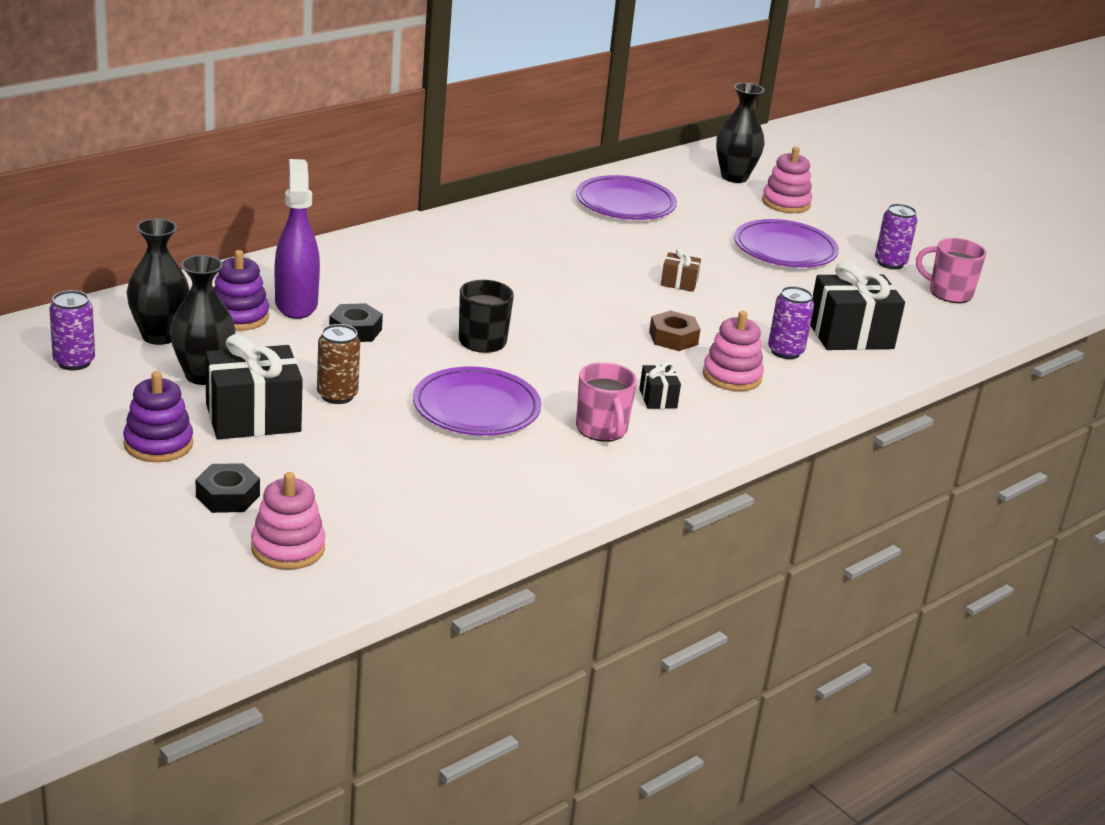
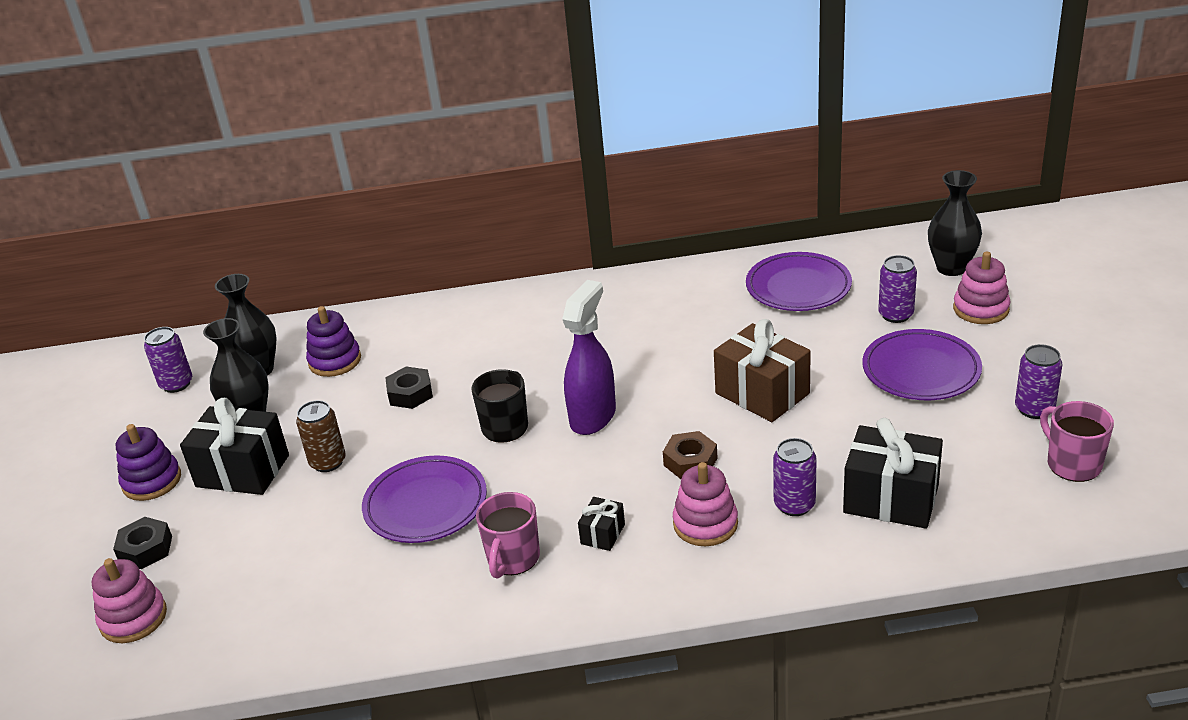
camera: 40 degrees right, 5 degrees up
(296, 304) = (390, 356): purple spray bottle -> purple spray bottle (593, 416)
(679, 283) = (762, 393): brown gift -> brown gift, size x2.08
(725, 214) = (895, 315): none -> purple can

